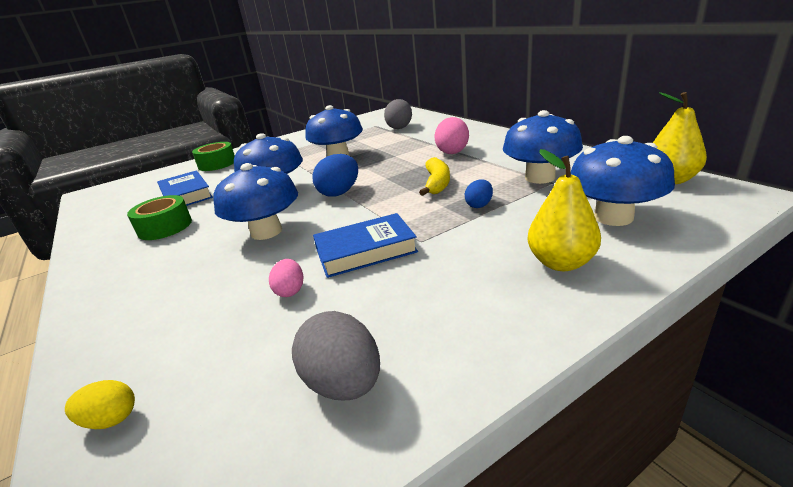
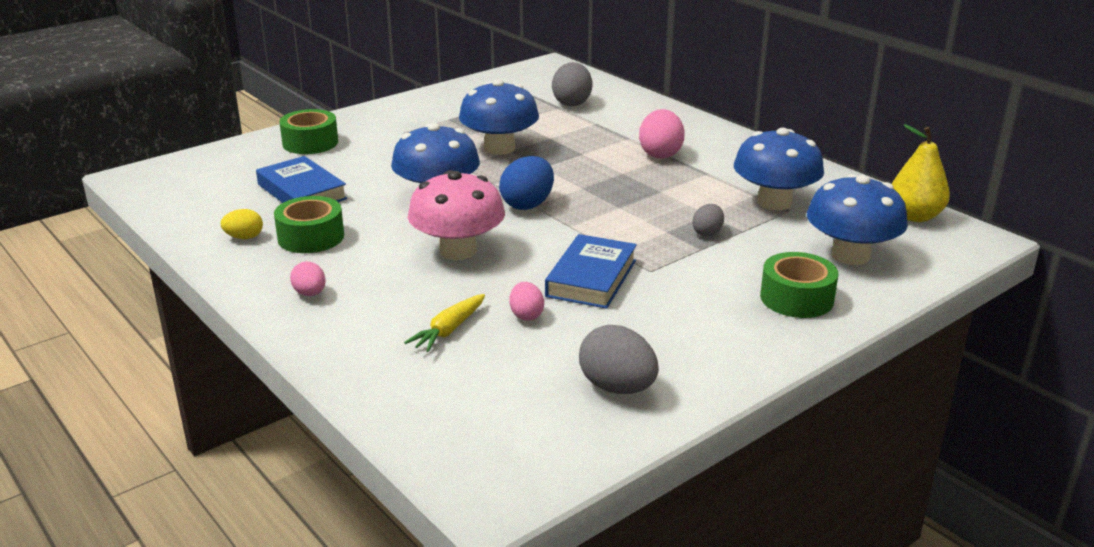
camera: 10 degrees left, 0 degrees up
(111, 419) = (418, 411): yellow egg -> yellow egg (244, 237)
(124, 275) = (310, 293): none -> pink egg
(211, 310) = (448, 330): none -> yellow carrot
(266, 232) = (458, 250): blue mushroom -> pink mushroom
(365, 251) = (591, 278): blue book -> blue book turned 45 degrees counterclockwise
(437, 183) = (651, 201): yellow banana -> none
(479, 205) = (707, 233): blue egg -> grey egg
(561, 263) = (796, 298): yellow pear -> green tape

